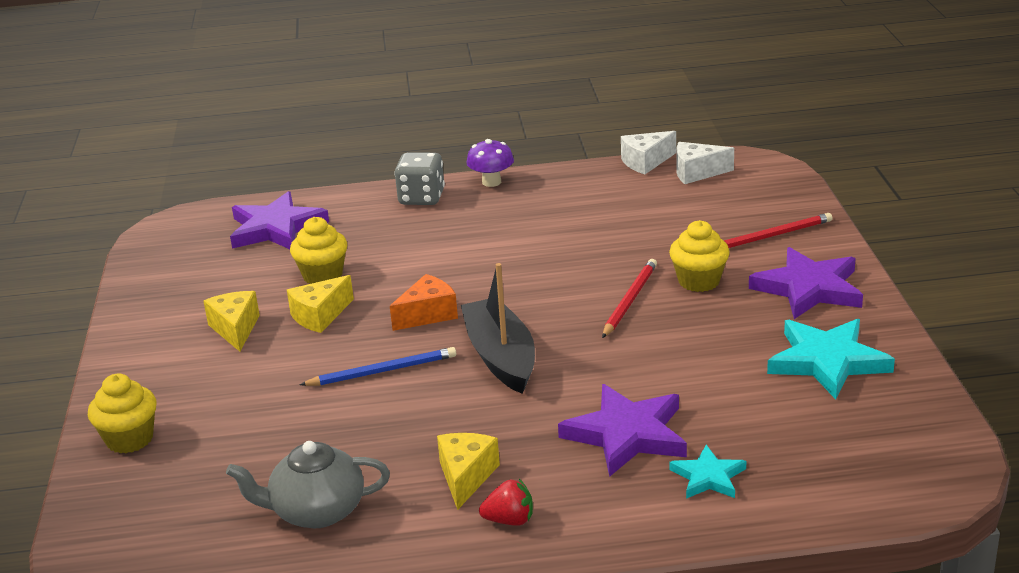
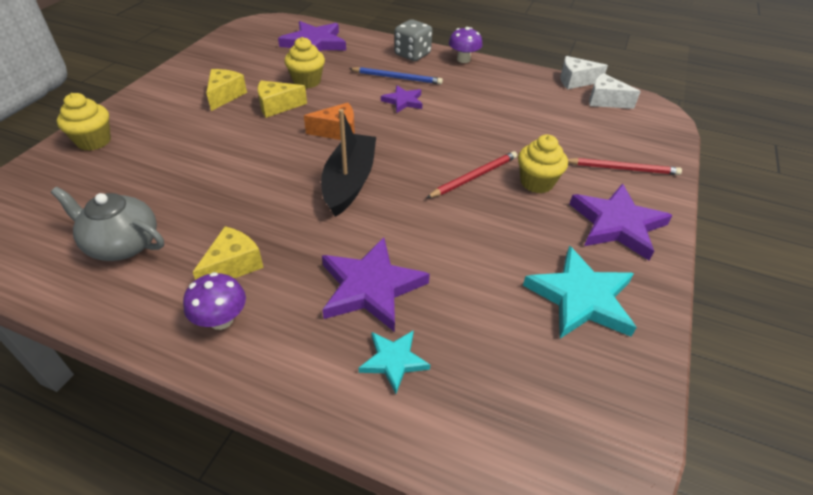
camera: 25 degrees right, 15 degrees up
(382, 371) = (270, 159): blue pencil -> blue pencil (397, 78)
(469, 254) = (403, 101): none -> purple star
(509, 520) = (221, 320): red strawberry -> purple mushroom

